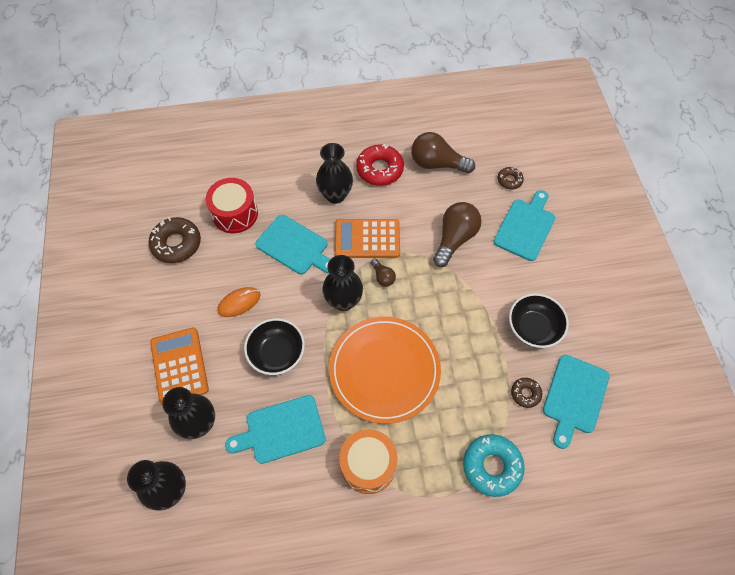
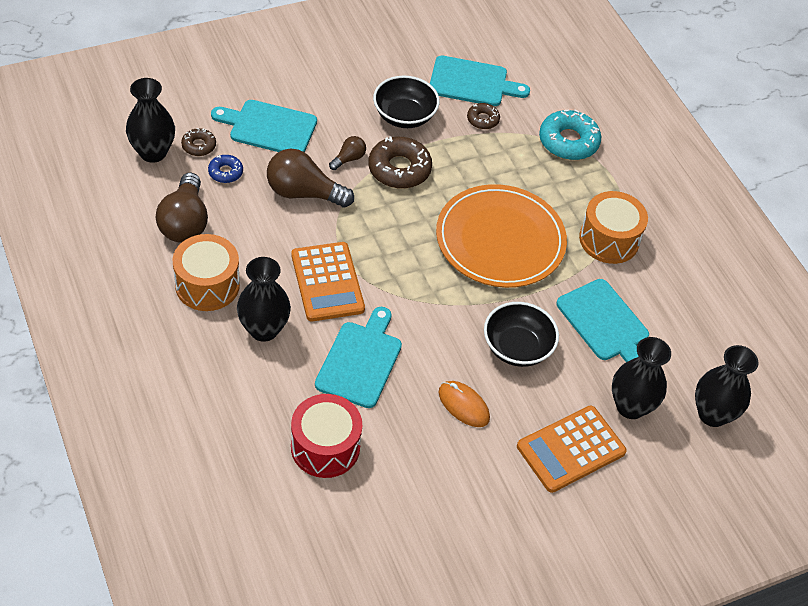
camera: 110 degrees left, 10 degrees down
(176, 244) = (396, 509): brown donut -> brown donut (399, 169)
(343, 301) = (425, 292): black vase -> black vase (153, 152)
(379, 169) = (207, 285): red donut -> orange drum
(383, 277) = (379, 258): brown light bulb -> brown light bulb (348, 159)
(481, 193) = (225, 172): none -> blue donut

